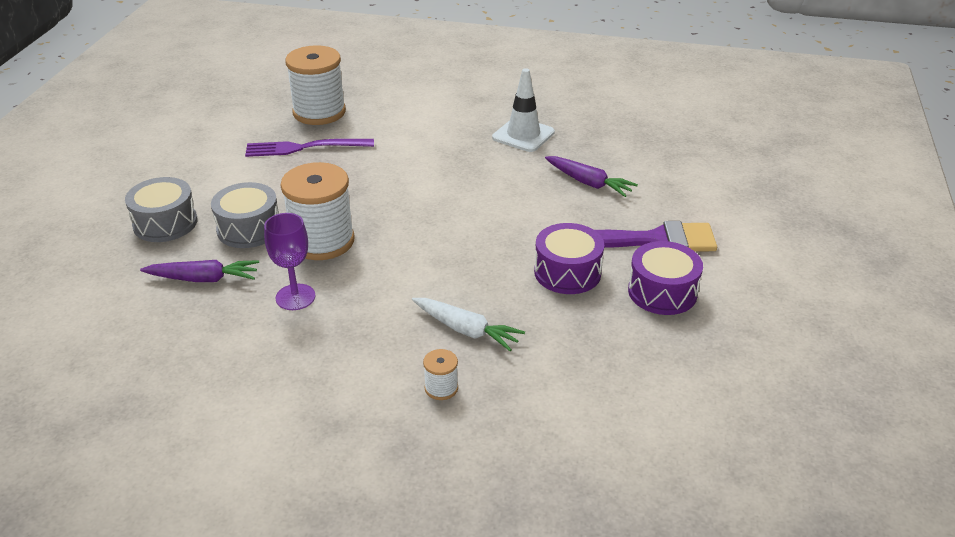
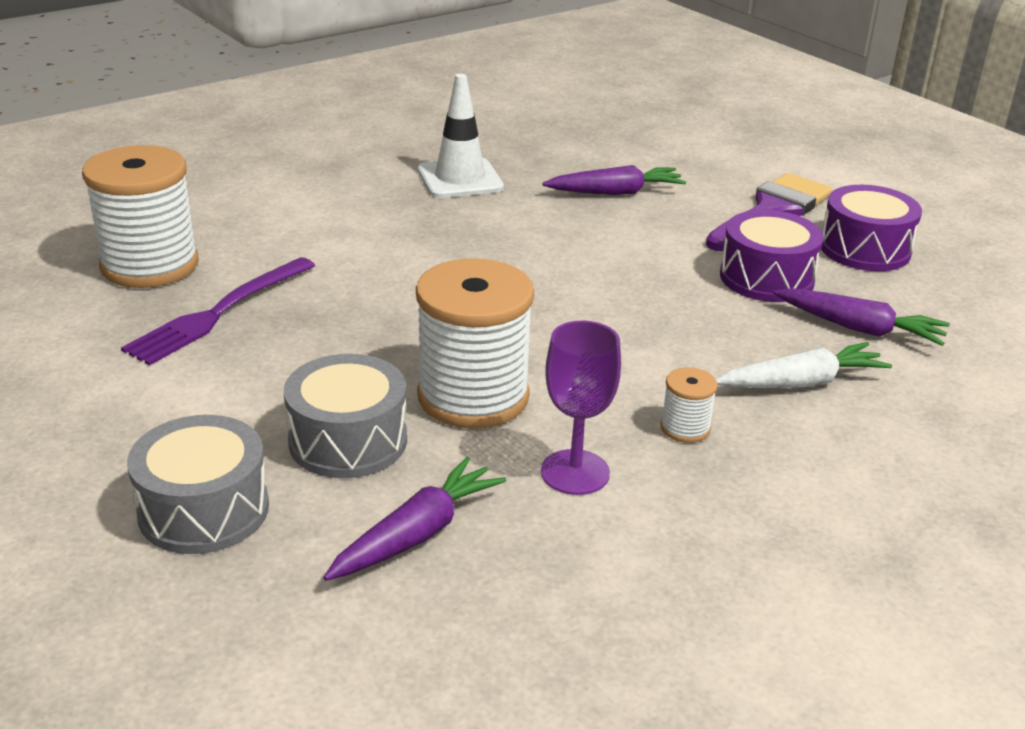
camera: 50 degrees left, 5 degrees down
(441, 388) = (897, 448): white spool -> white spool (685, 428)
(557, 327) = (859, 328): none -> purple carrot

